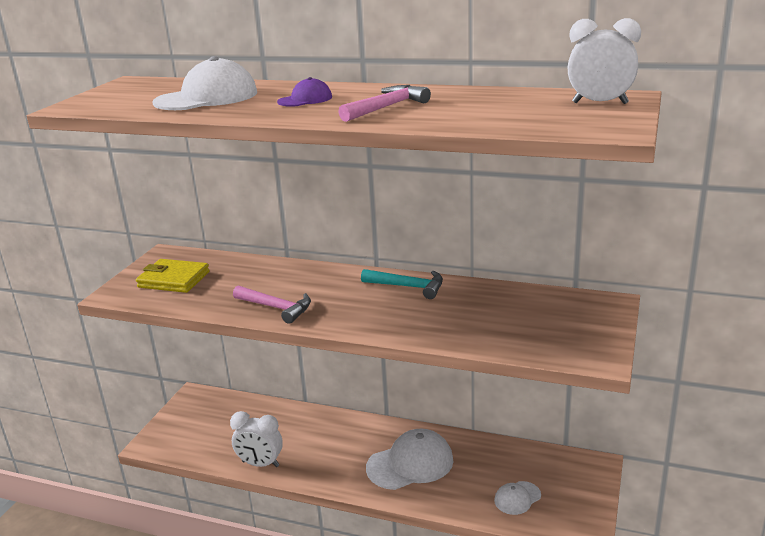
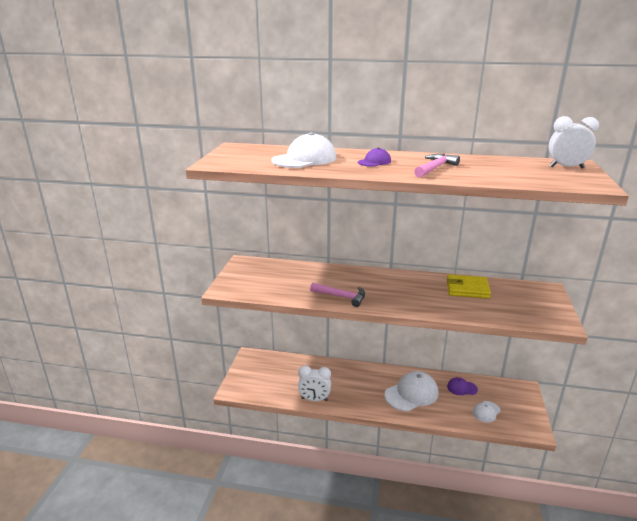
camera: 10 degrees left, 0 degrees up
(174, 279) = (260, 279): yellow wallet -> yellow wallet (467, 289)
(408, 287) = (419, 281): turquoise hammer -> none
(493, 459) = (461, 388): none -> purple cap

